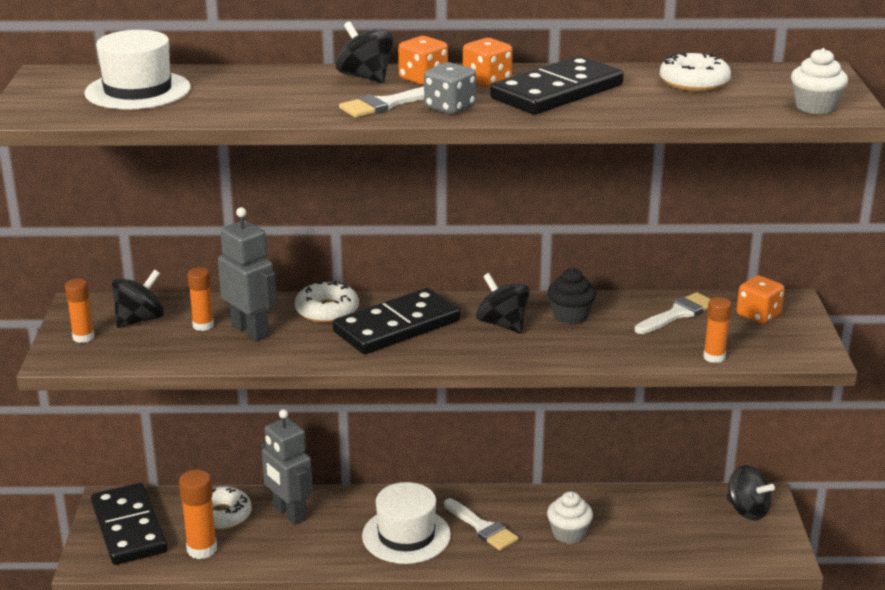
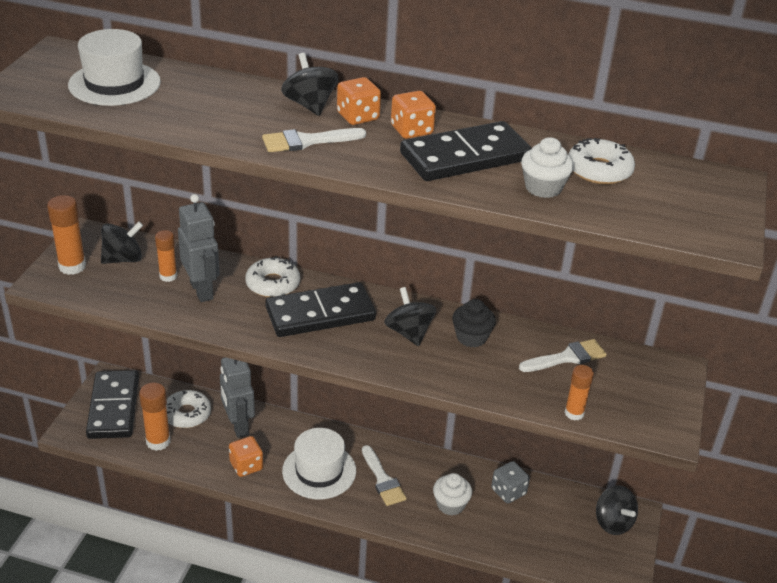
camera: 15 degrees right, 10 degrees up
(83, 337) = (72, 266): orange glue stick -> orange glue stick, size x1.52
(449, 107) = (357, 156): grey dice -> grey dice (508, 491)
(758, 315) = (639, 376): orange dice -> orange dice (246, 466)
(815, 107) = (695, 226): white cupcake -> white cupcake (543, 188)

